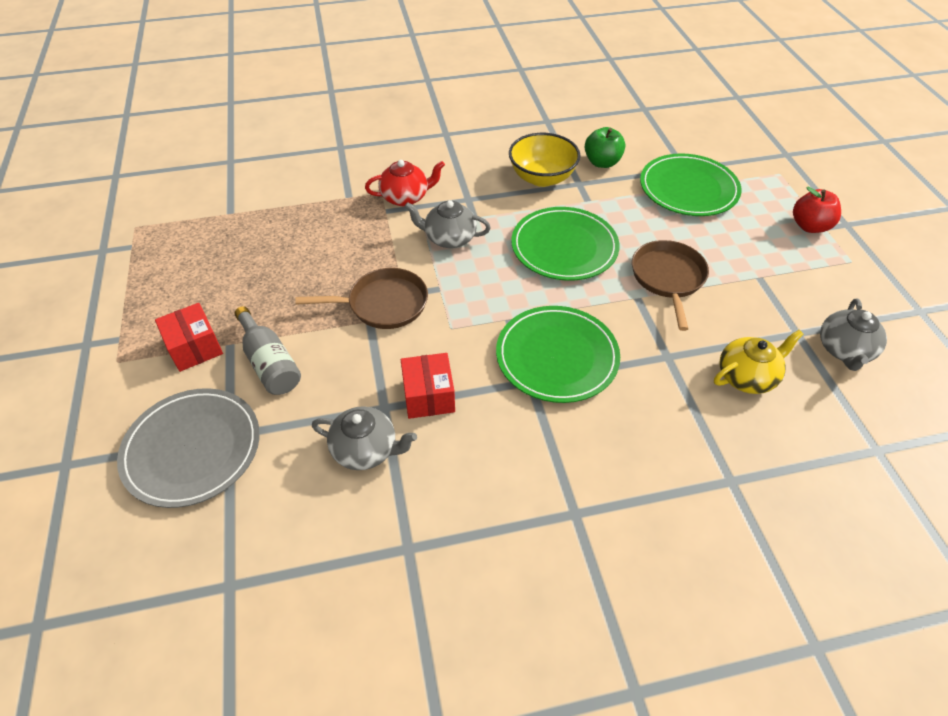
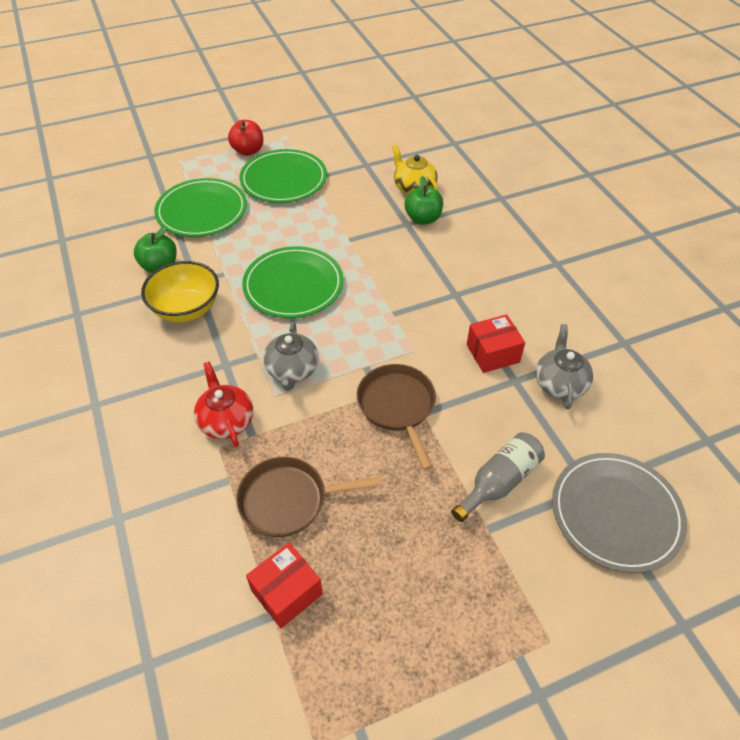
camera: 100 degrees left, 0 degrees up
(194, 348) = (504, 562): red box -> red box (287, 592)
(557, 356) = (426, 281): green plate -> green plate (283, 179)
(668, 278) = (322, 223): brown pan -> brown pan (288, 500)
(677, 375) = (423, 219): none -> green apple
(844, 350) = (377, 147): grey teapot -> none

